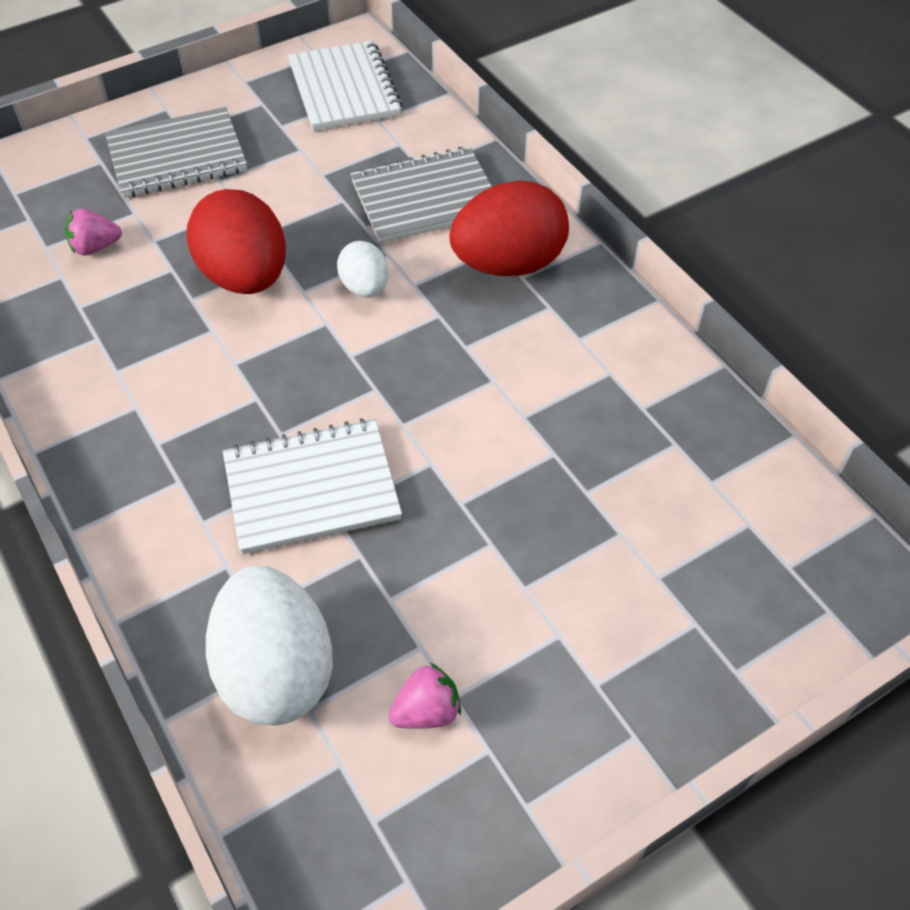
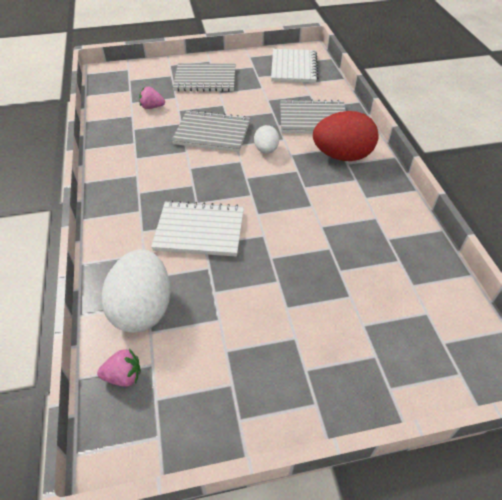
camera: 20 degrees right, 5 degrees down
(245, 277) = (212, 133): red egg -> grey notebook
(427, 711) = (208, 353): pink strawberry -> pink strawberry (123, 376)

